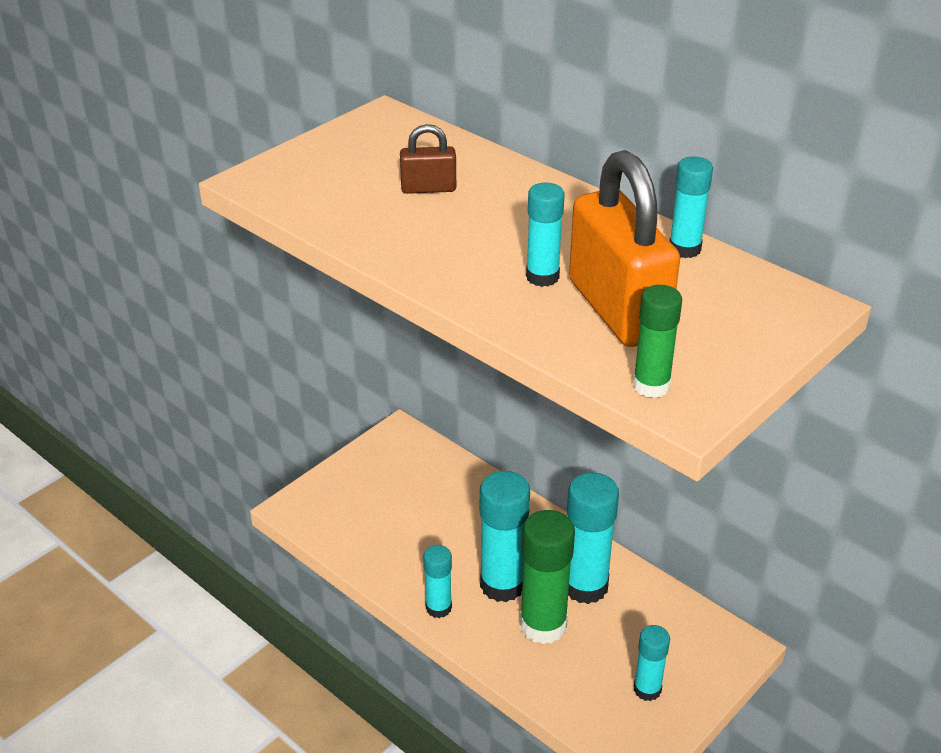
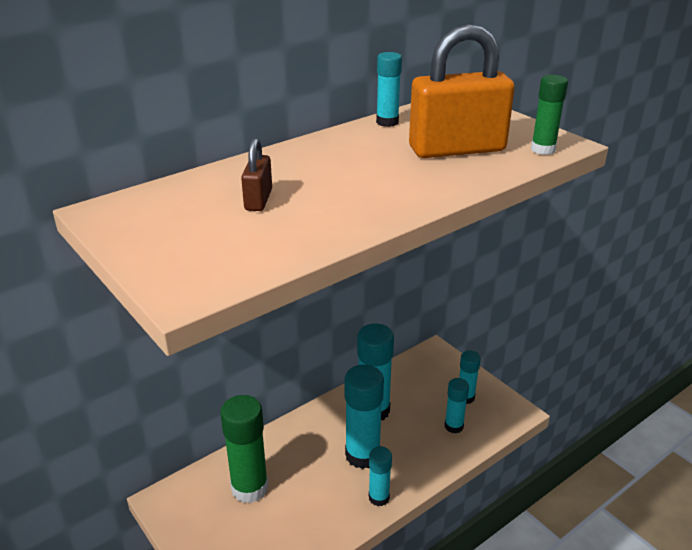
camera: 80 degrees left, 5 degrees down
(542, 277) = (411, 168): turquoise glue stick -> turquoise glue stick (453, 426)
(543, 625) = (405, 438): green glue stick -> green glue stick (249, 488)

